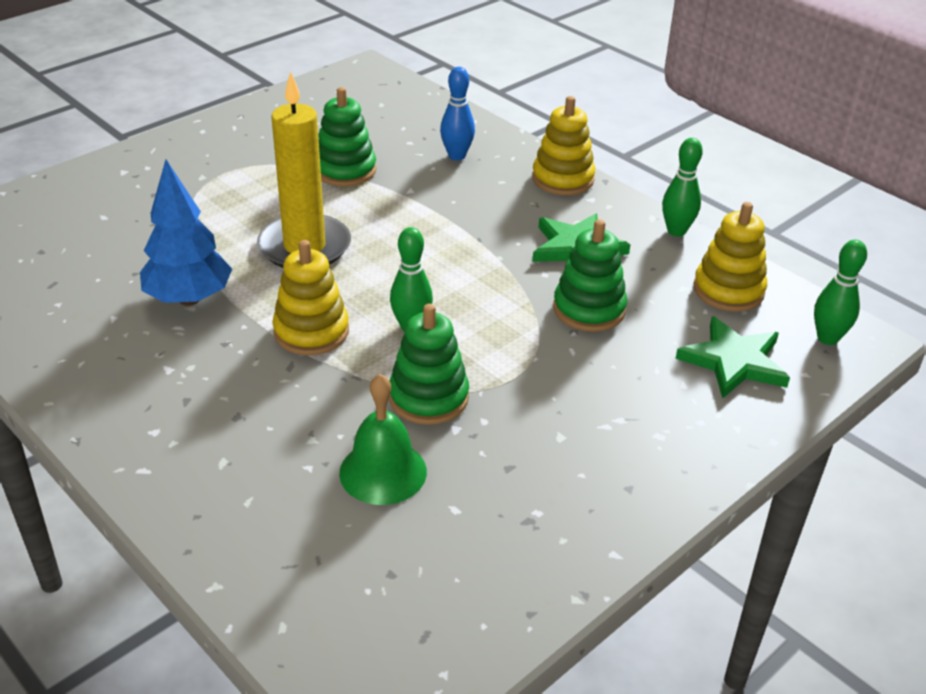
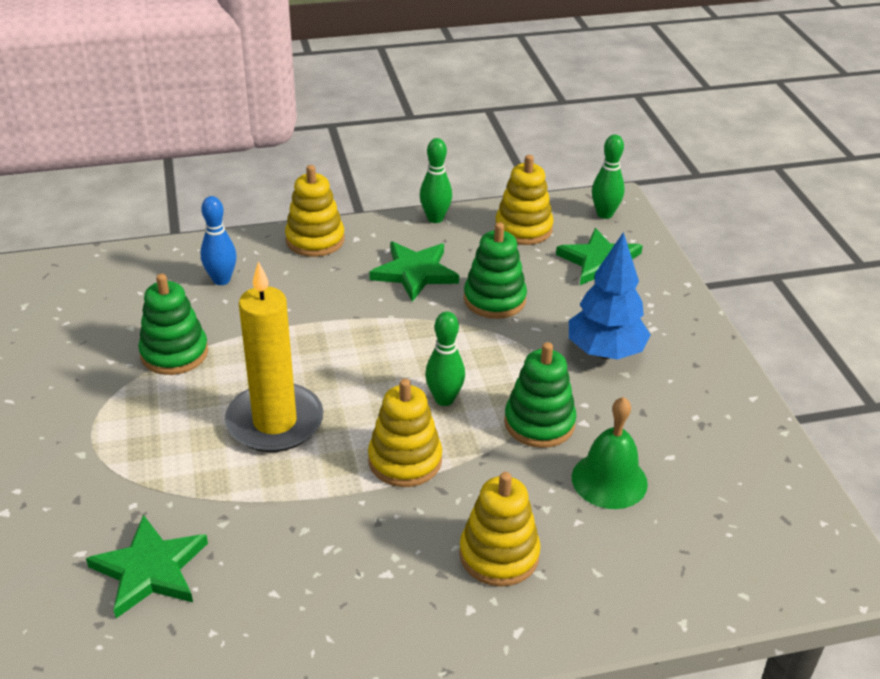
camera: 60 degrees left, 0 degrees up
(104, 252) = (150, 569): none -> green star
(189, 299) = (289, 527): blue tree -> blue tree (605, 352)
(230, 427) = (499, 555): none -> yellow stacking toy

